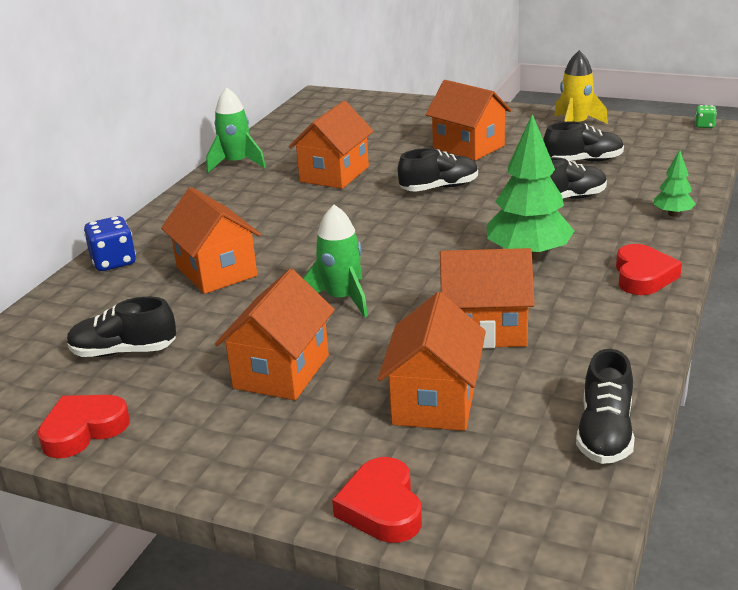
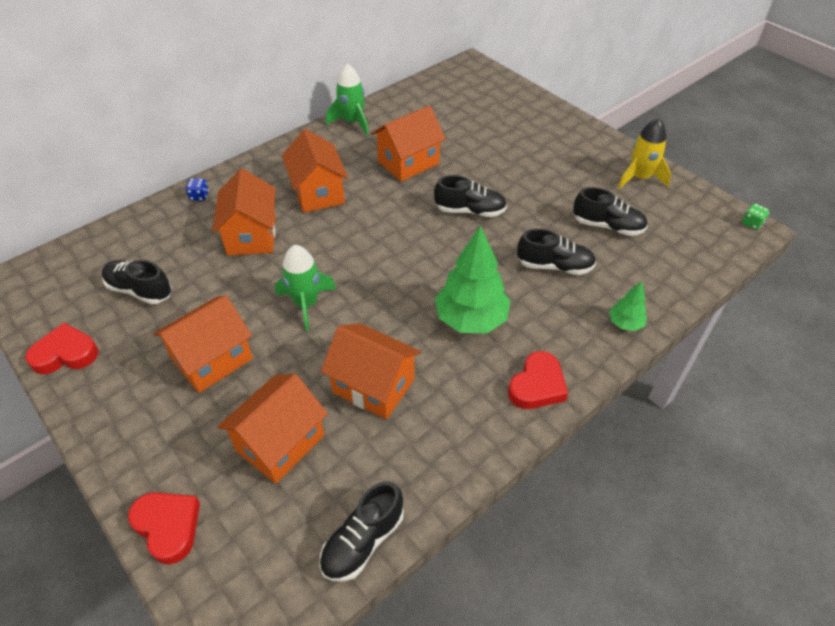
camera: 25 degrees right, 20 degrees up
(114, 262) = (199, 196): blue dice -> blue dice, size x0.56
(382, 507) = (168, 526): red heart -> red heart turned 120 degrees clockwise
(468, 147) = (531, 170): orange house -> orange house (318, 193)

